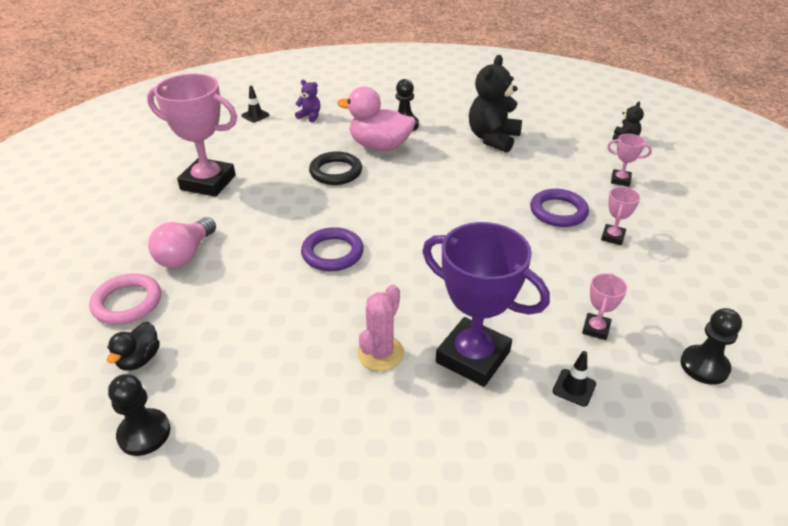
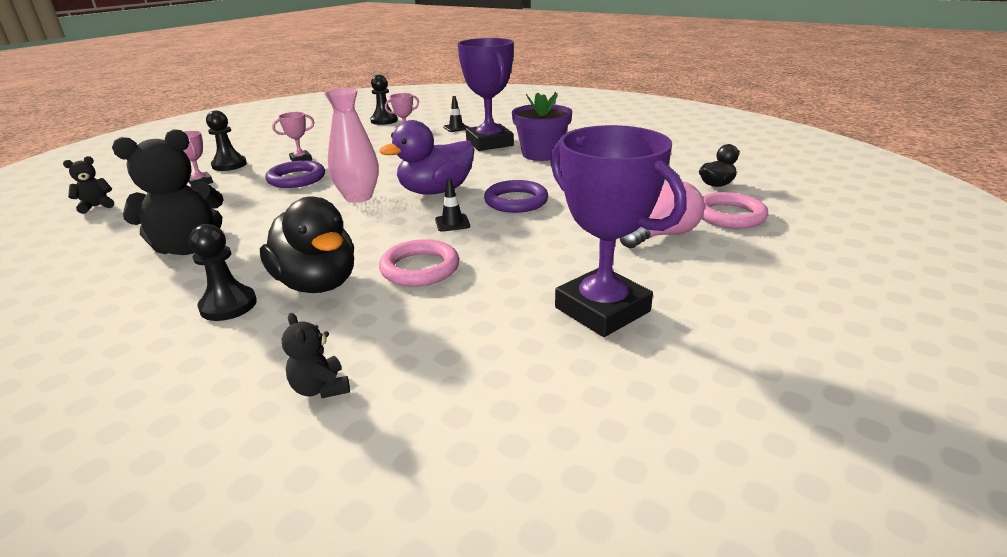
camera: 145 degrees left, 10 degrees down
(144, 433) = (713, 159): black pawn -> black pawn (229, 165)
(208, 182) = (602, 309): pink trophy -> purple trophy
(255, 115) = (414, 443): black traffic cone -> black traffic cone (452, 223)
(310, 116) = (321, 388): purple teddy bear -> black teddy bear
(336, 172) = (420, 268): black ring -> pink ring
(380, 146) = (317, 284): pink duck -> black duck
(380, 353) = (541, 154): pink cactus -> purple flower pot
(416, 240) = (436, 191): none -> purple duck
(468, 210) = (358, 197): none -> pink vase

